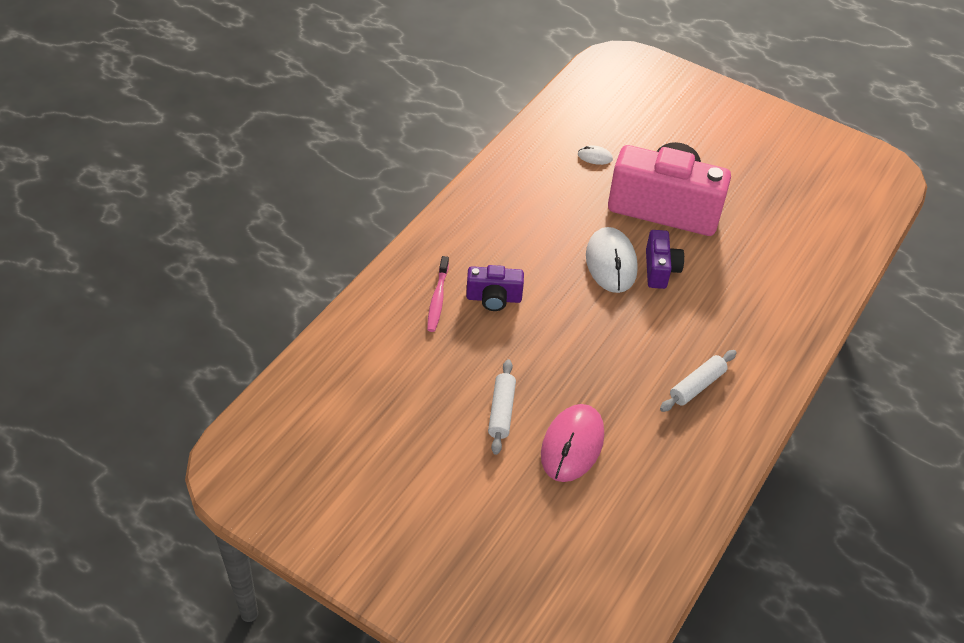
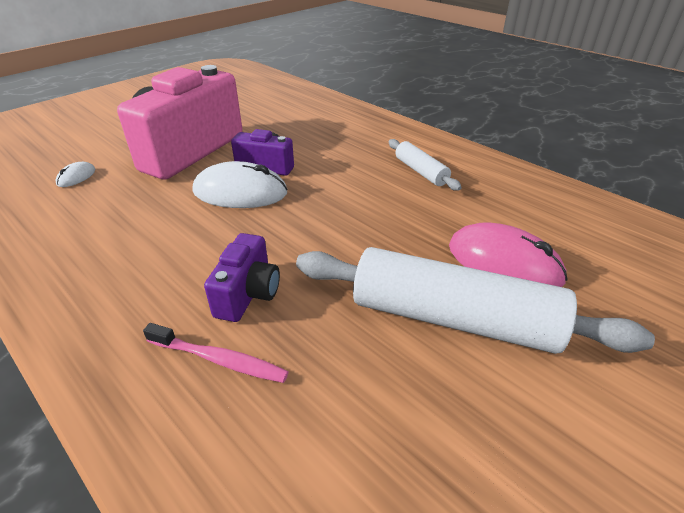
camera: 75 degrees left, 10 degrees down
(501, 411) = (453, 318): white rolling pin -> white rolling pin, size x2.04

